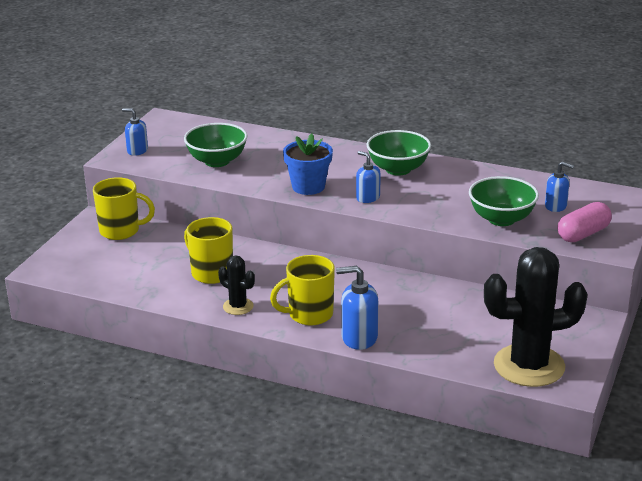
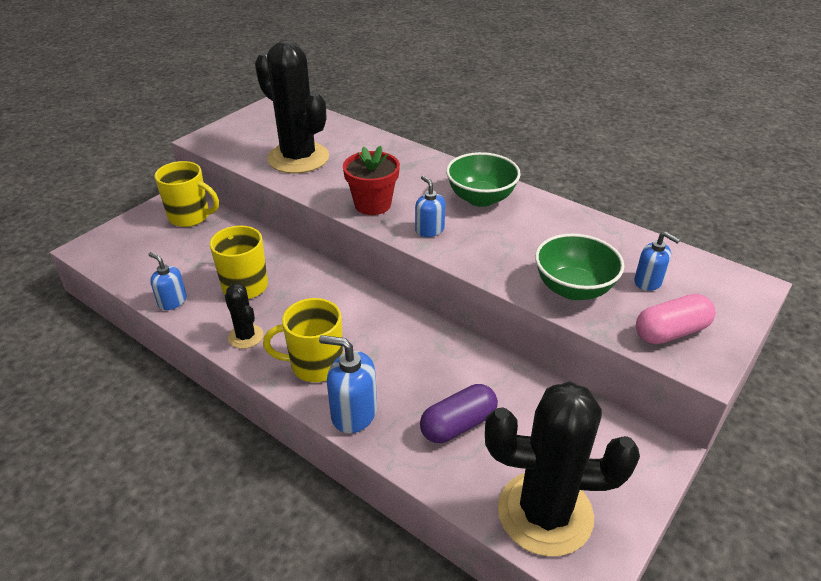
camera: 15 degrees right, 10 degrees up
(137, 151) = (230, 134): blue soap dispenser -> blue soap dispenser (172, 301)
(217, 161) = (298, 158): green bowl -> black cactus
(308, 187) = (372, 204): blue flower pot -> red flower pot
(443, 330) = (458, 424): none -> purple capsule

